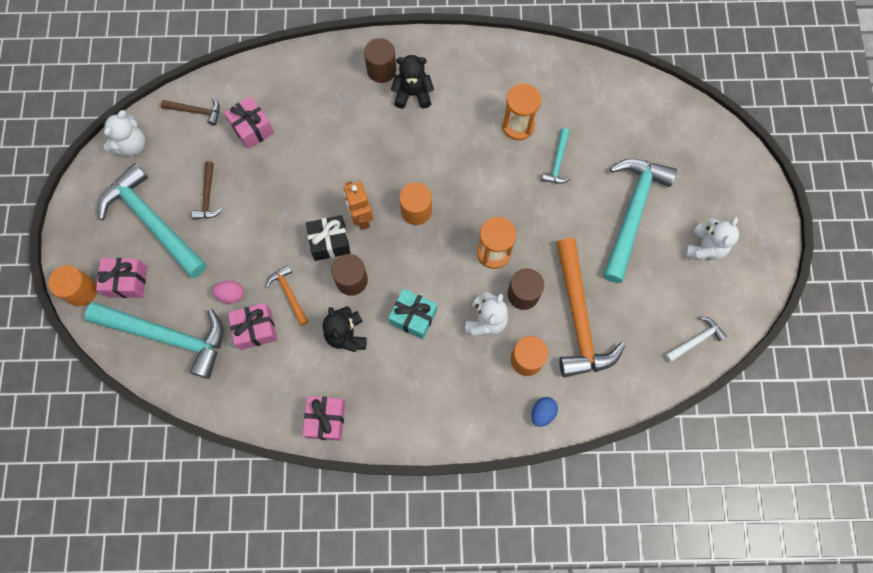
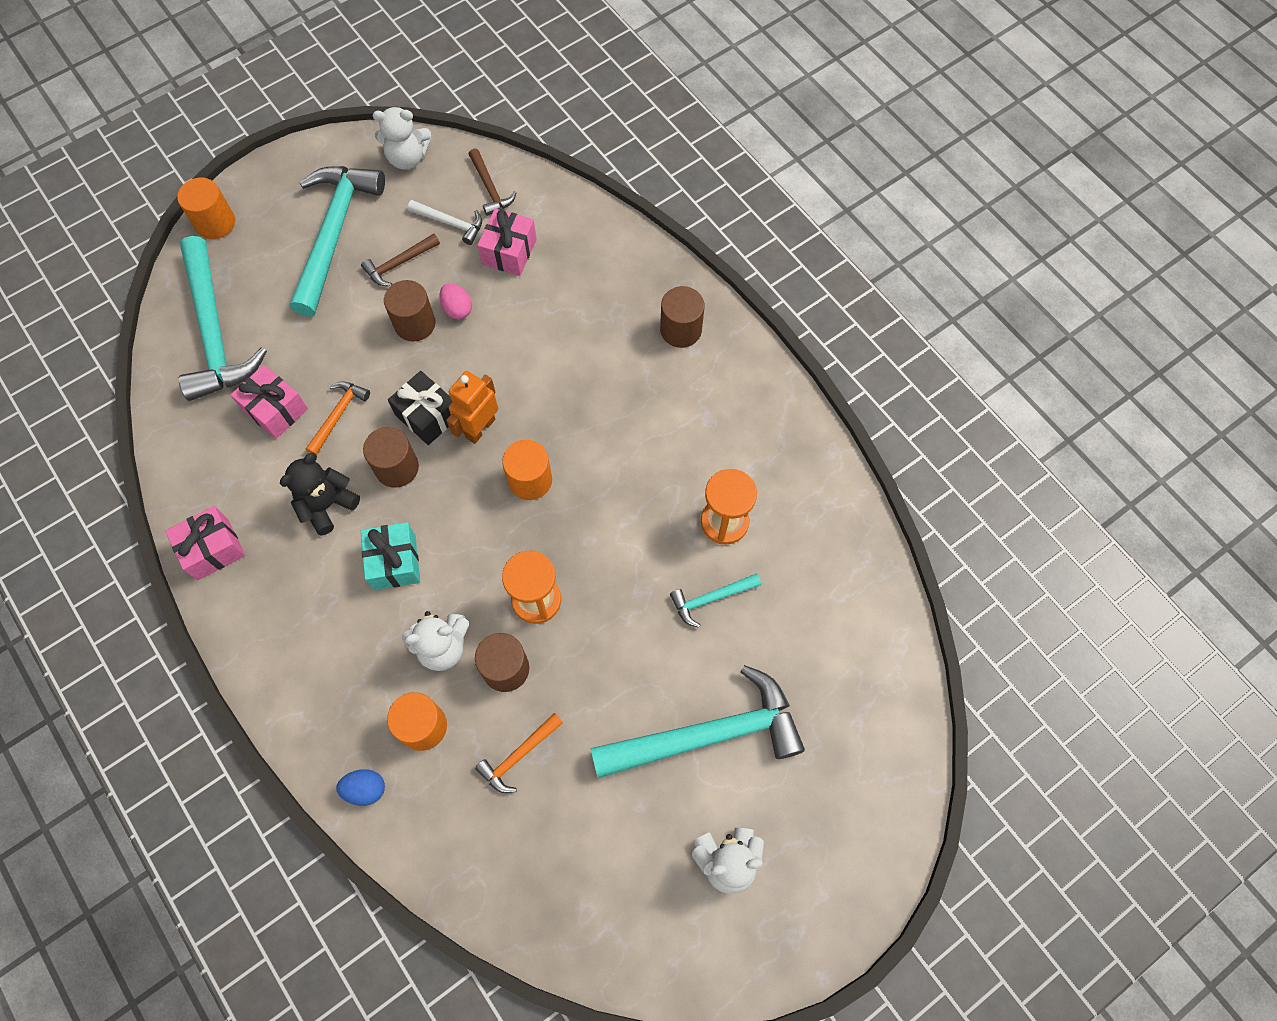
camera: 55 degrees right, 5 degrees down
(127, 281) = (252, 255): pink gift -> none
(231, 295) = (300, 360): pink egg -> pink egg (457, 309)
(259, 212) = (415, 324): none -> brown cylinder
(413, 94) = (676, 381): black teddy bear -> none
(579, 318) = (519, 756): orange hammer -> orange hammer, size x0.46
(695, 340) = (586, 928): white hammer -> white hammer (450, 223)

